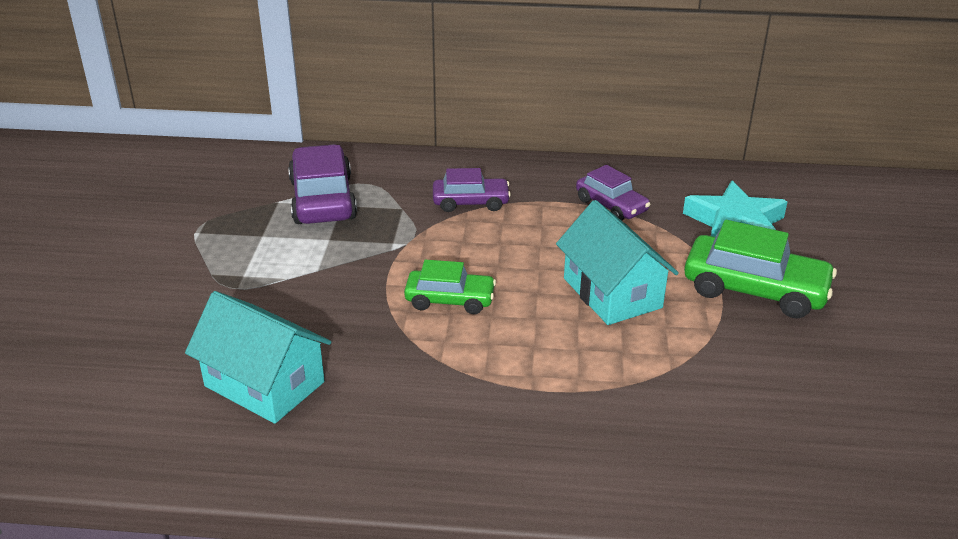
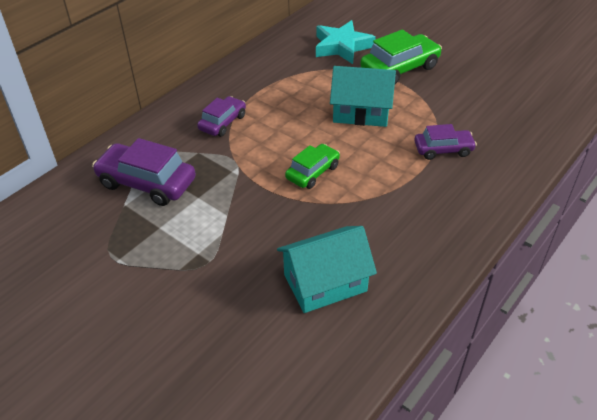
camera: 55 degrees left, 10 degrees up
(611, 205) = (283, 75): purple car -> purple car (443, 149)

